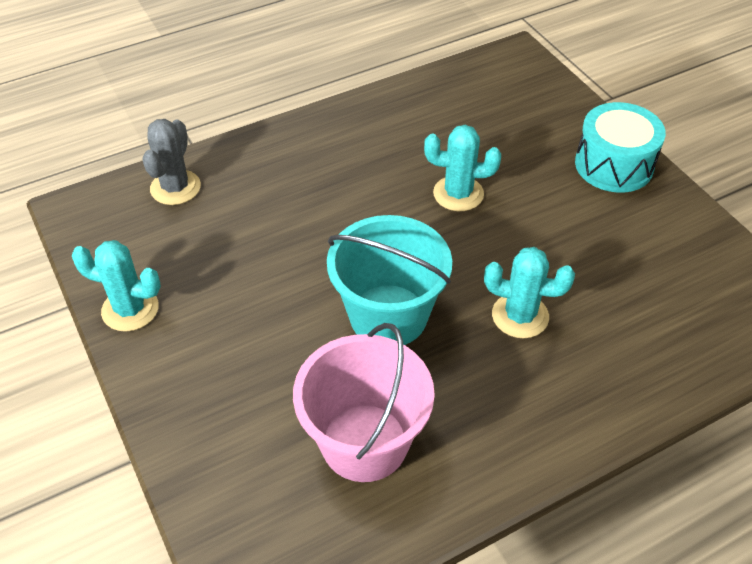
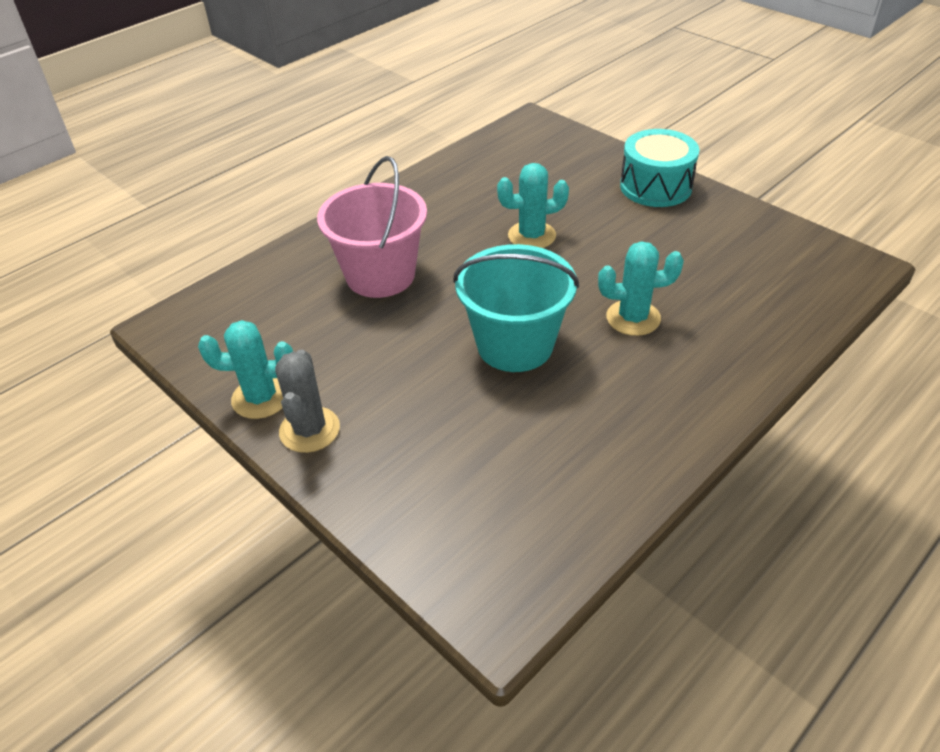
camera: 15 degrees left, 5 degrees down
(175, 187) = (261, 286): grey cactus -> grey cactus (309, 430)
(364, 442) = (542, 453): pink bucket -> pink bucket (380, 275)

